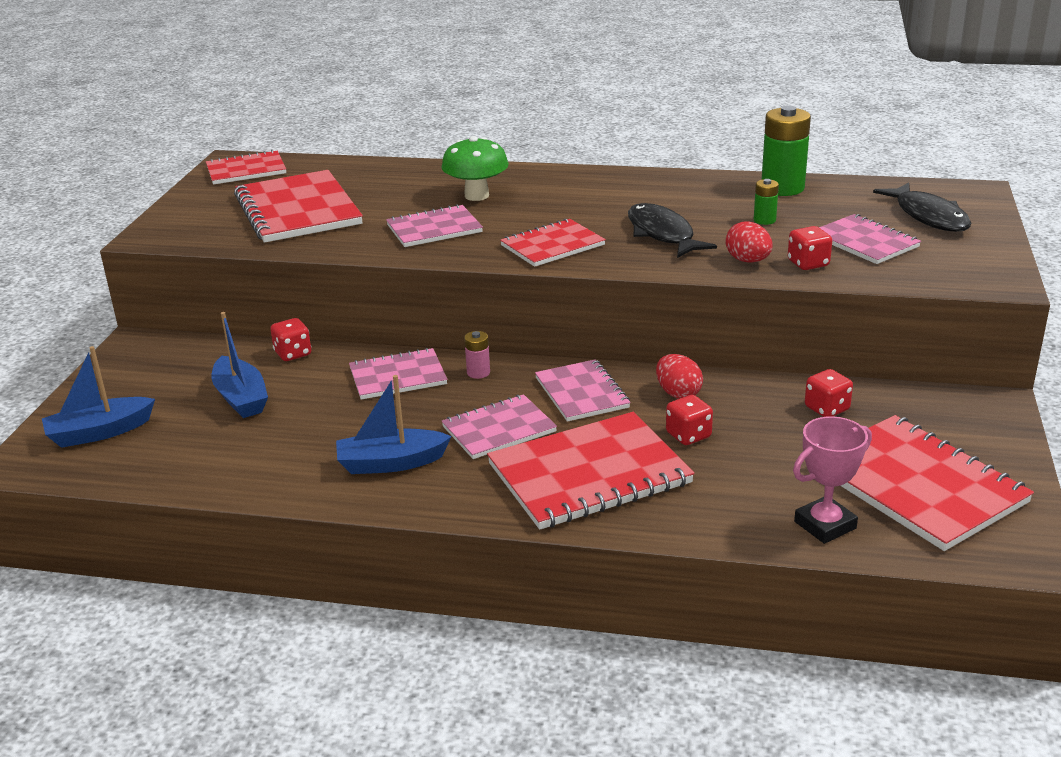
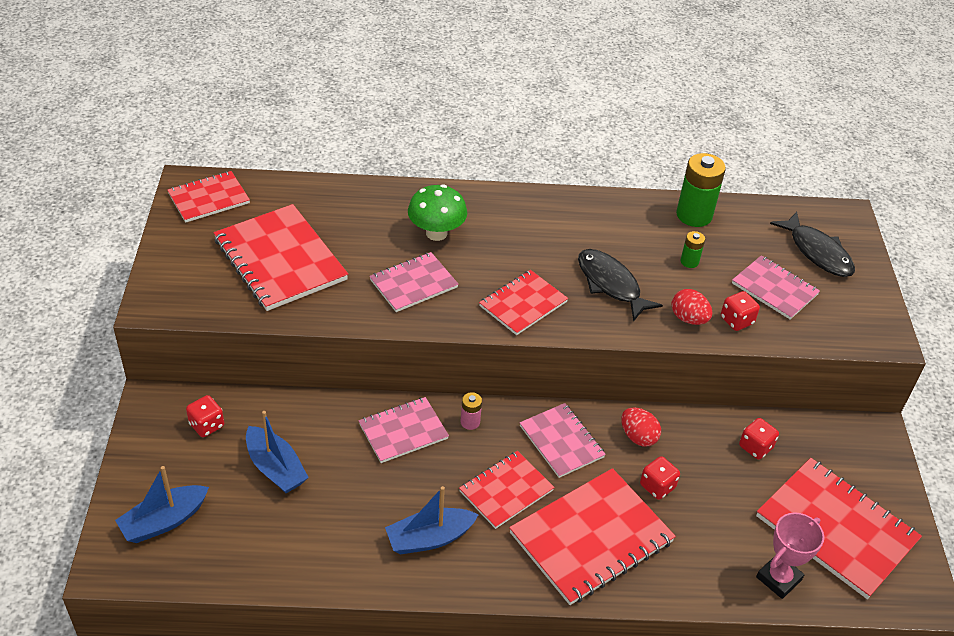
camera: 15 degrees left, 15 degrees up
(293, 354) = (302, 407): red dice -> red dice (207, 425)
(499, 429) = (506, 491): pink notebook -> red notebook

